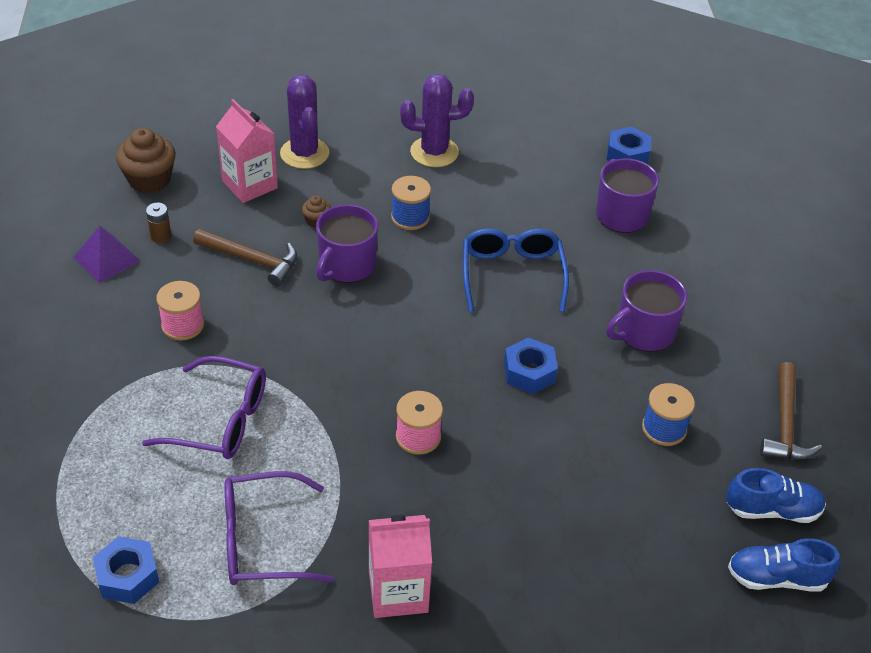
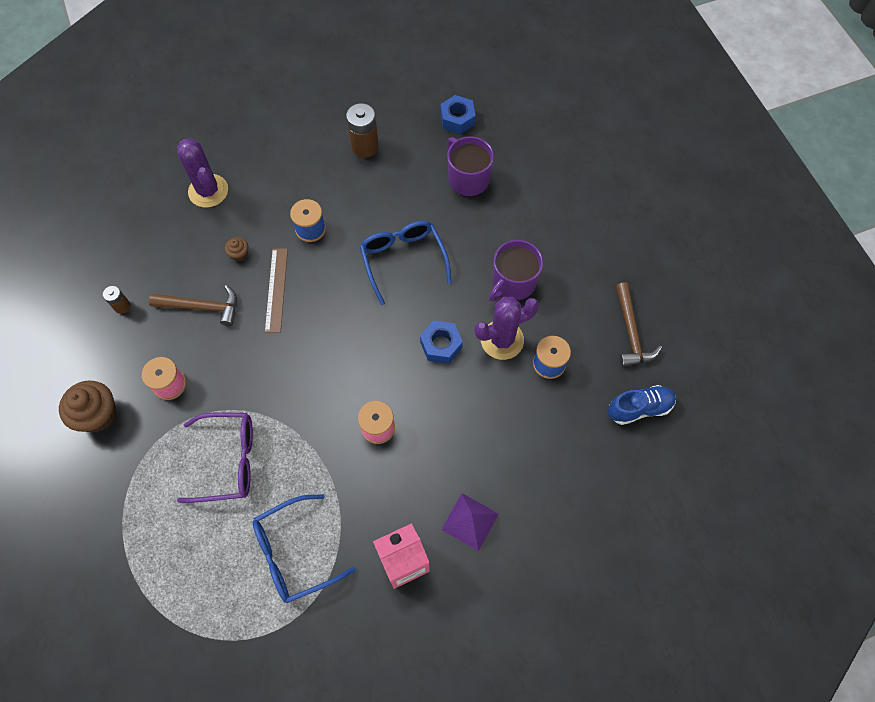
camera: 15 degrees left, 20 degrees up
(107, 259) = (87, 341): purple pyramid -> purple pyramid (470, 521)
(128, 576) = (208, 615): blue nut -> none
(149, 180) = (93, 254): brown cupcake -> brown cupcake (98, 414)
(250, 184) = (175, 235): pink carton -> none
(262, 541) = (294, 553): purple glasses -> blue glasses
(346, 265) = (276, 290): purple mug -> brown ruler
(434, 152) = (309, 159): purple cactus -> purple cactus (502, 340)
(505, 155) = (365, 146): none -> brown battery
(776, 578) = (655, 463): blue shoe -> none

